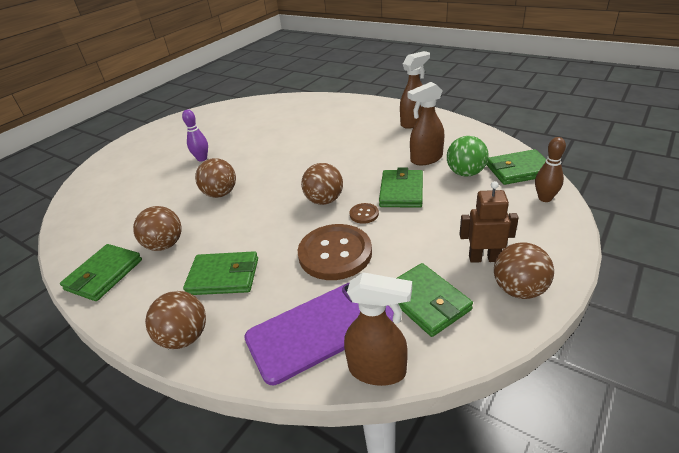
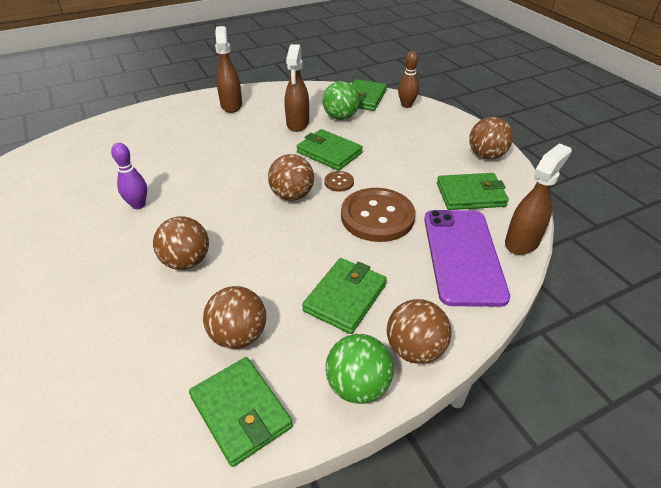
camera: 65 degrees left, 5 degrees up
(138, 319) = (358, 386): none -> green ball
(202, 159) = (76, 257): purple bowling pin -> purple bowling pin (138, 205)
(484, 258) = (446, 154): brown robot -> none

